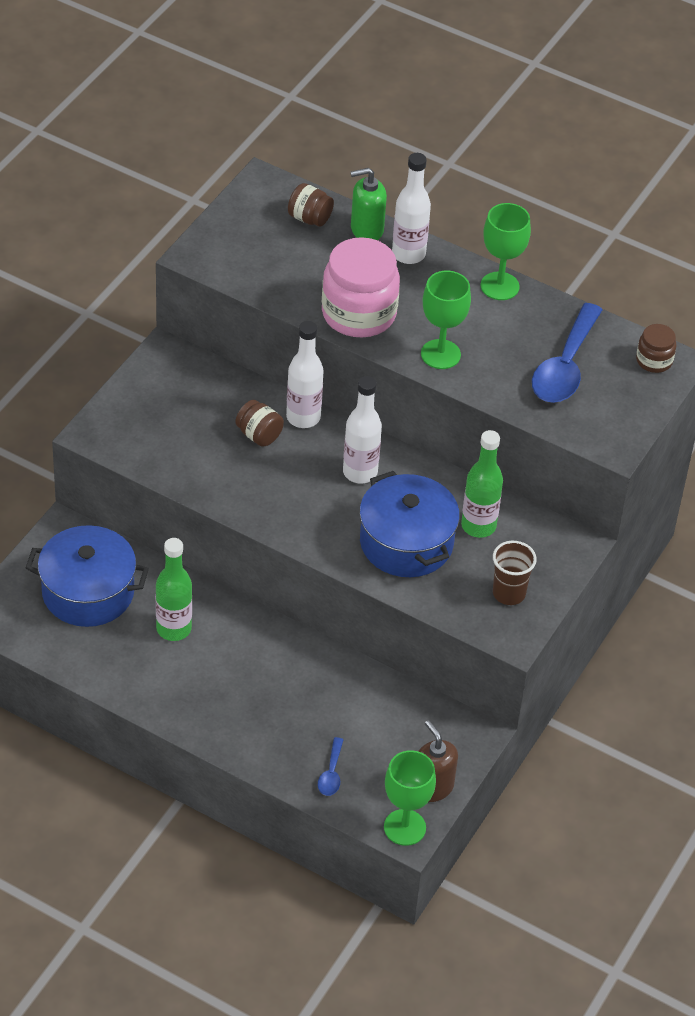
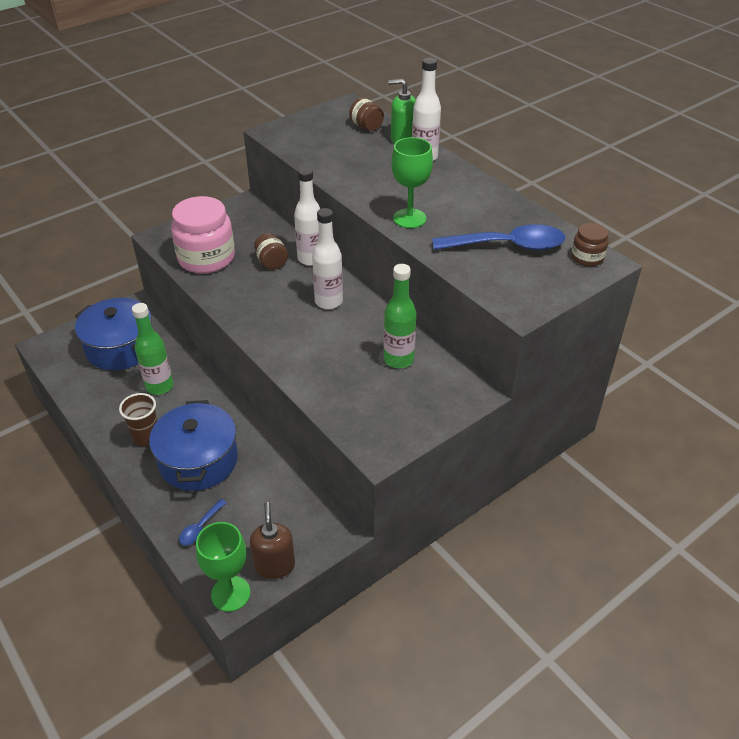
camera: 25 degrees right, 5 degrees down
(359, 313) = (363, 183): pink jar -> pink jar (206, 258)
(406, 542) = (333, 357): blue pot -> blue pot (198, 460)
(499, 286) = (483, 187): green goblet -> none
(509, 593) = (395, 416): brown cup -> brown cup (146, 437)
(565, 366) = (507, 246): blue spoon -> blue spoon turned 135 degrees counterclockwise

